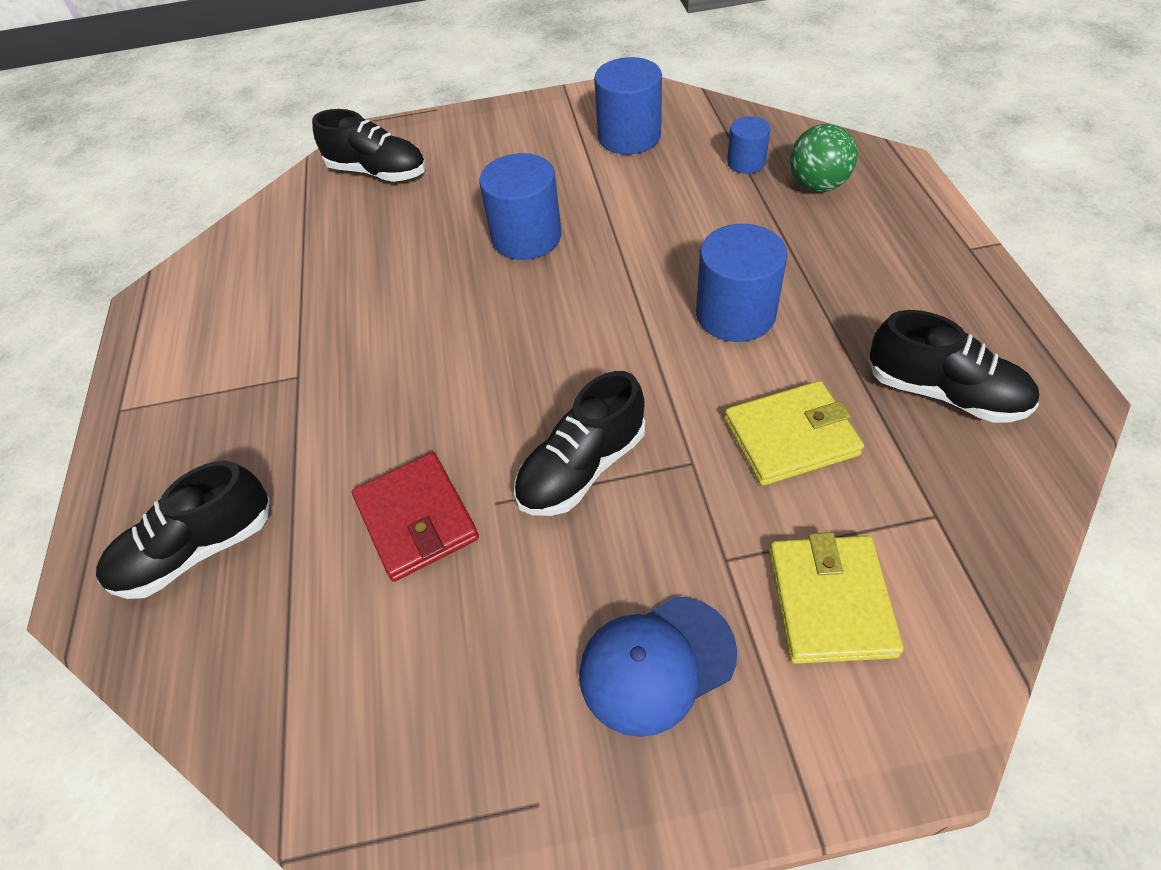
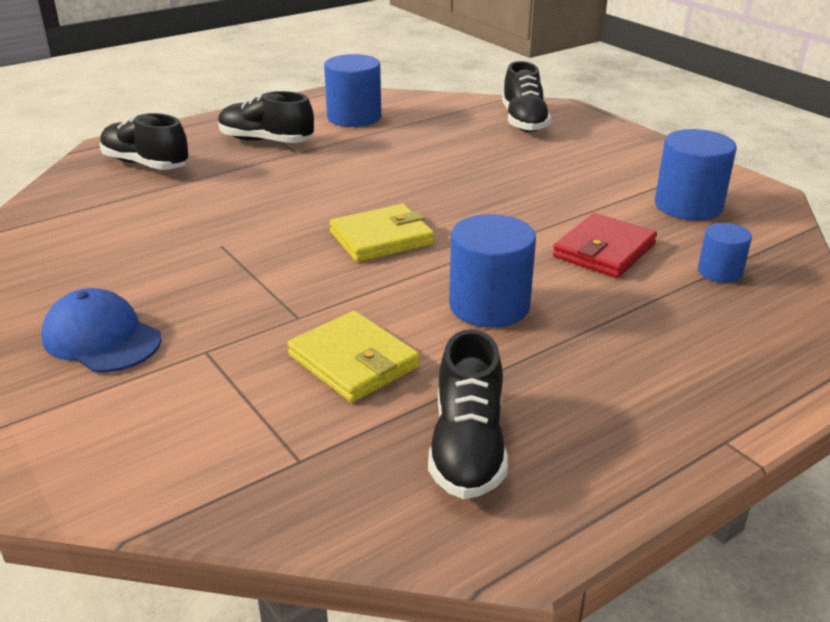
camera: 60 degrees right, 20 degrees down
(416, 519) = (195, 221): red wallet -> red wallet (604, 250)
(526, 237) = (503, 192): blue cylinder -> blue cylinder (354, 117)
(582, 468) = (269, 271): black shoe -> black shoe (266, 141)
(817, 185) = (729, 319): green ball -> none
(830, 601) = (180, 411): yellow wallet -> yellow wallet (381, 238)

